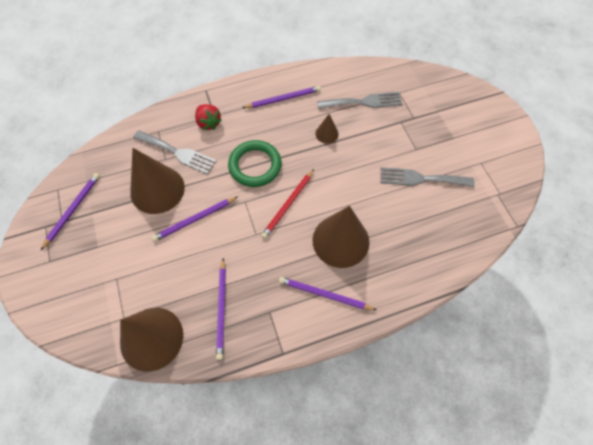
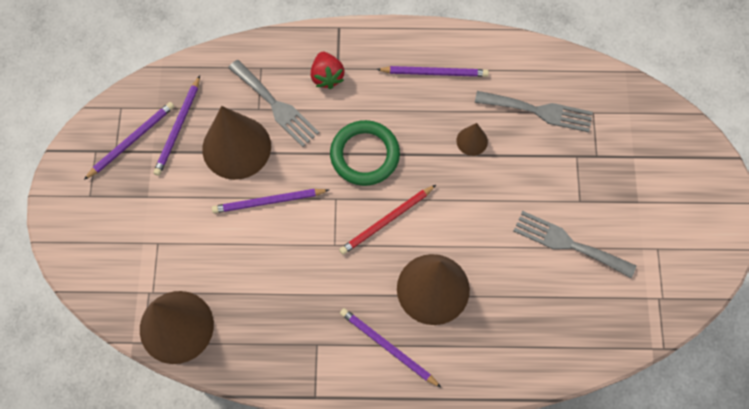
camera: 20 degrees right, 5 degrees up
(222, 309) = (264, 322): purple pencil -> purple pencil (178, 128)

